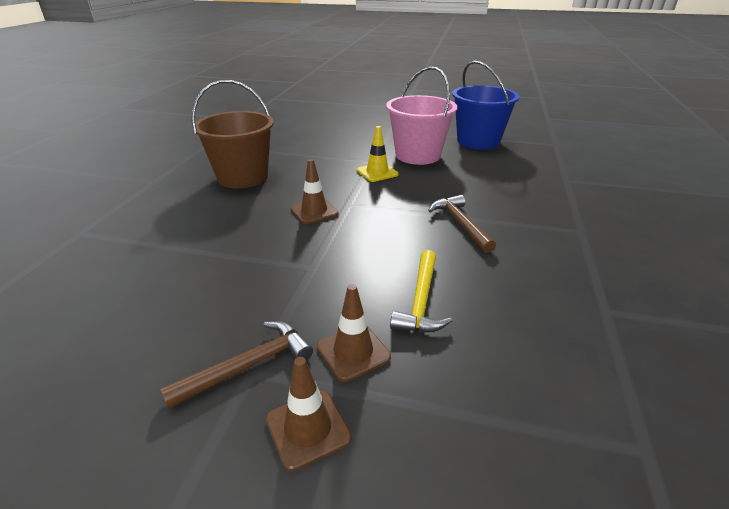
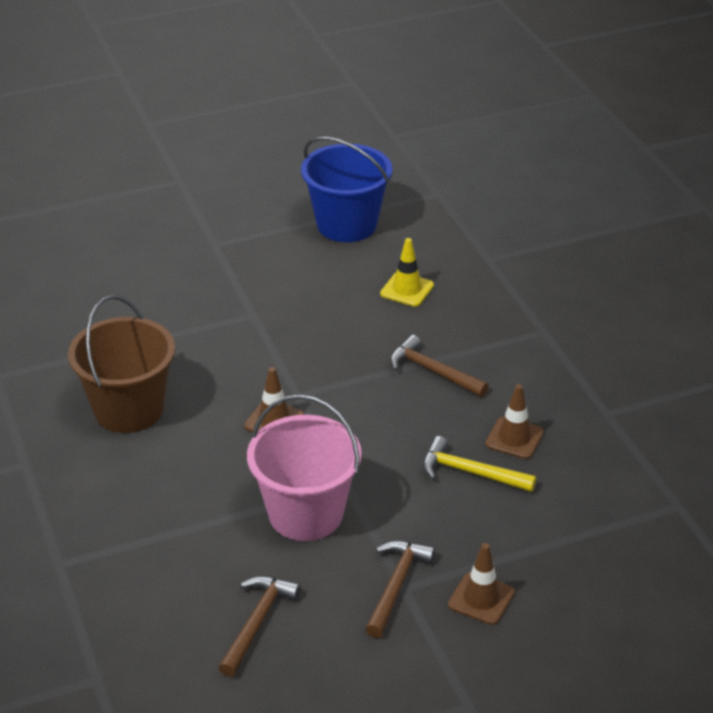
camera: 35 degrees left, 5 degrees up
(112, 334) = (257, 622): none -> brown hammer
(353, 351) = (459, 537): brown traffic cone -> brown traffic cone (514, 438)
(377, 172) = (280, 332): yellow traffic cone -> yellow traffic cone (407, 289)
(417, 155) = (298, 282): pink bucket -> pink bucket (305, 514)
(421, 301) = (469, 472): yellow hammer -> yellow hammer turned 135 degrees clockwise

